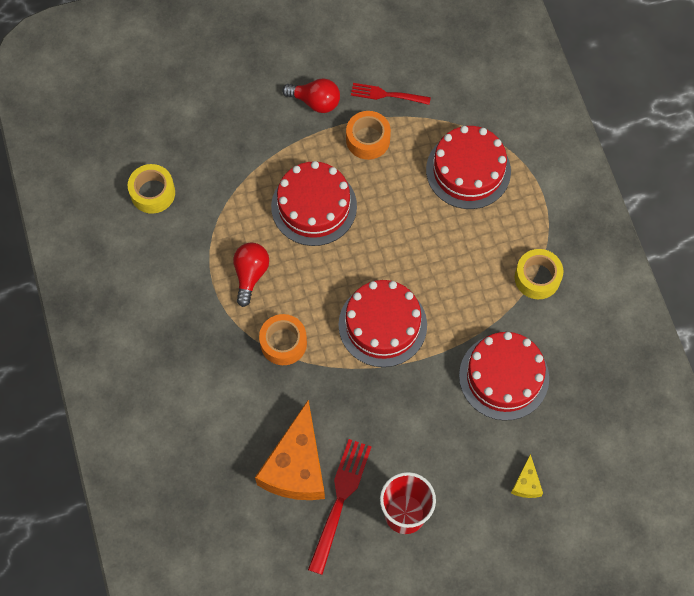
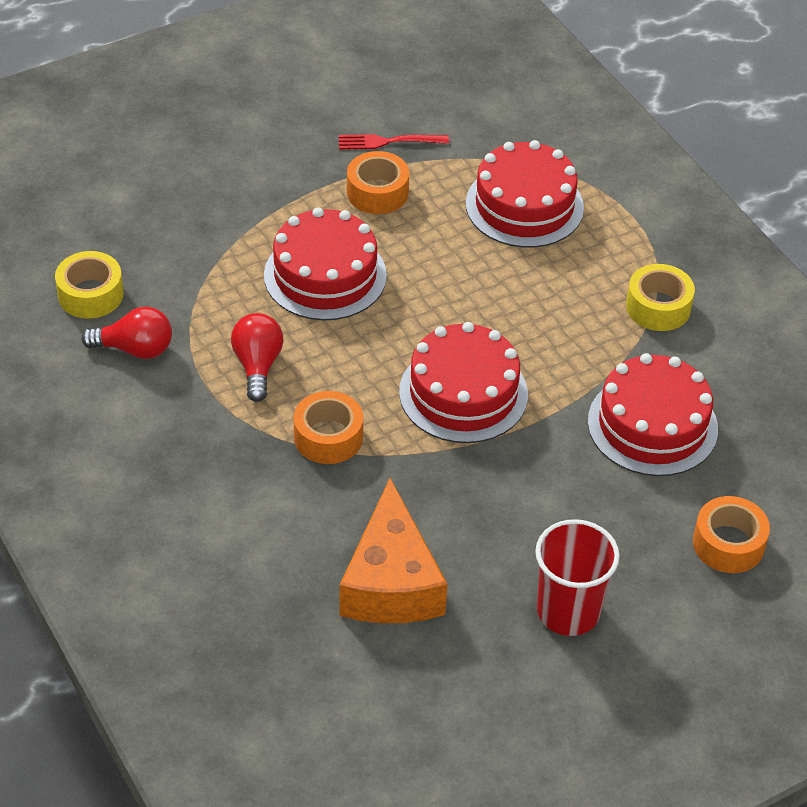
camera: 15 degrees left, 20 degrees down
(315, 102) = (293, 162): red light bulb -> red light bulb (135, 349)
(340, 501) = (468, 613): red fork -> none
(526, 483) = (728, 544): yellow cheese -> orange tape

